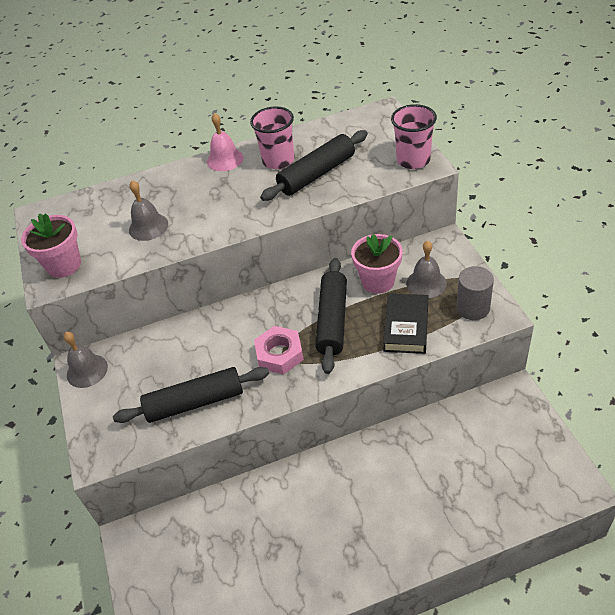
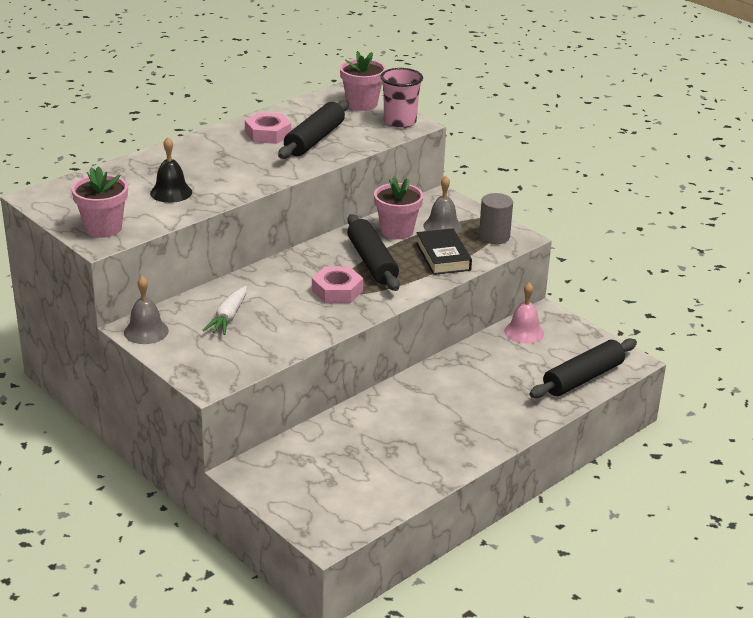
camera: 30 degrees left, 15 degrees down
(148, 227) = (171, 192): grey bell -> black bell
(164, 369) = (228, 317): none -> white carrot
(195, 402) = (278, 334): black rolling pin -> black rolling pin (583, 378)
(225, 159) = (211, 138): pink bell -> pink bell (524, 332)
(278, 160) = (268, 134): pink cup -> pink nut
(388, 131) = (362, 104): none -> pink flower pot

